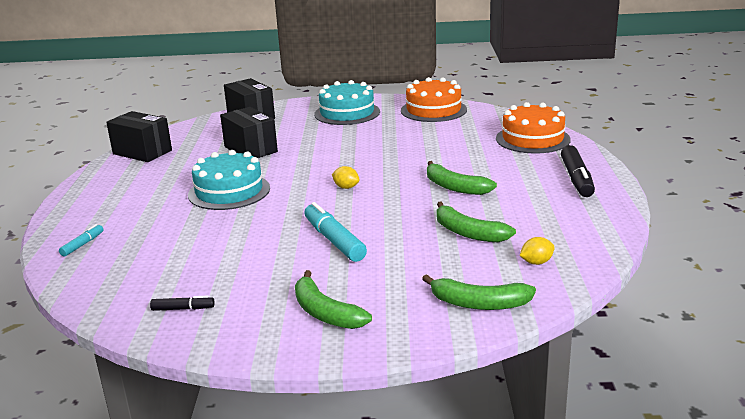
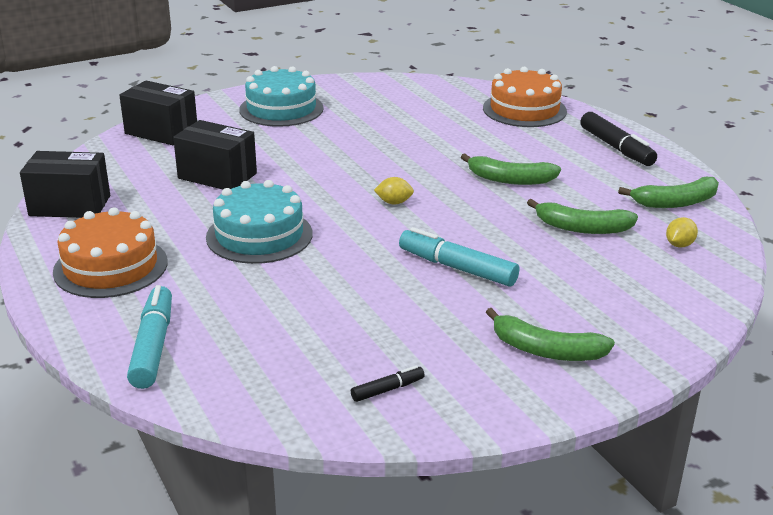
camera: 30 degrees left, 5 degrees up
(82, 245) = (153, 346): turquoise marker -> turquoise marker, size x1.94
(433, 110) = (379, 90): orange cake -> orange cake (110, 267)
(479, 303) = (677, 300): green banana -> green banana (676, 202)

